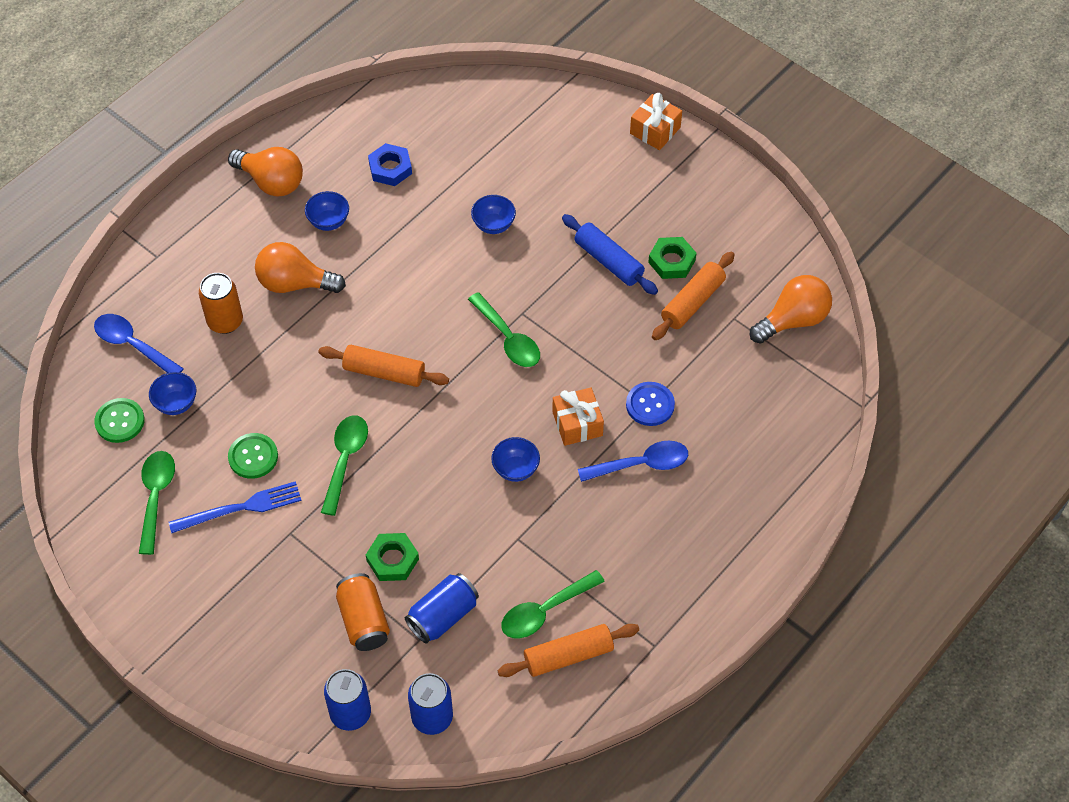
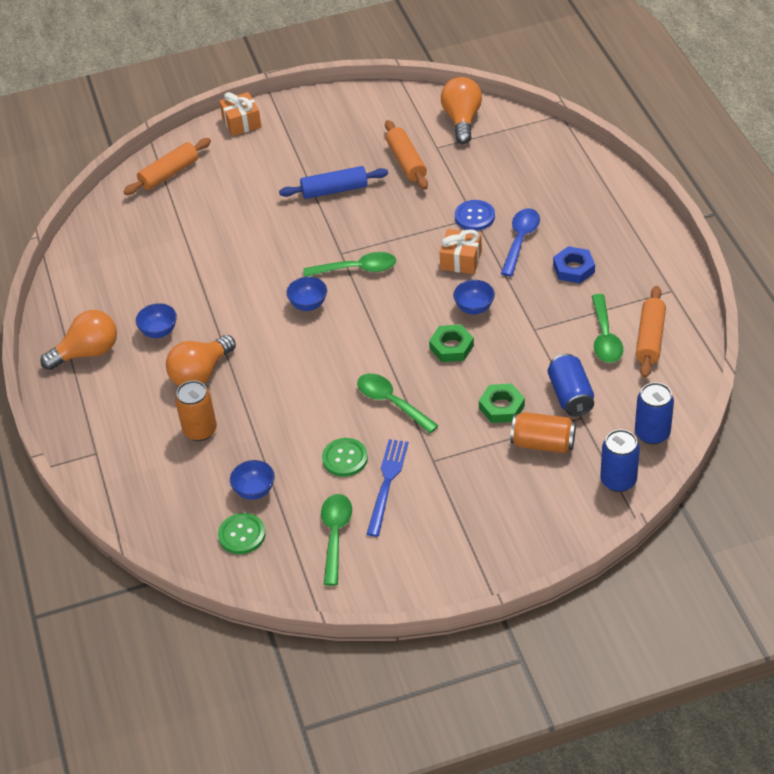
camera: 55 degrees left, 10 degrees down
(133, 345) = (172, 499): blue spoon -> none
(156, 497) = (335, 535): green spoon -> green spoon turned 60 degrees clockwise
(384, 372) = (329, 350): orange rolling pin -> orange rolling pin (169, 174)
(390, 168) = (141, 277): blue nut -> blue nut (573, 268)
(493, 225) = (248, 238): blue bowl -> blue bowl (308, 304)
(672, 261) = (363, 158): green nut -> green nut (451, 347)

